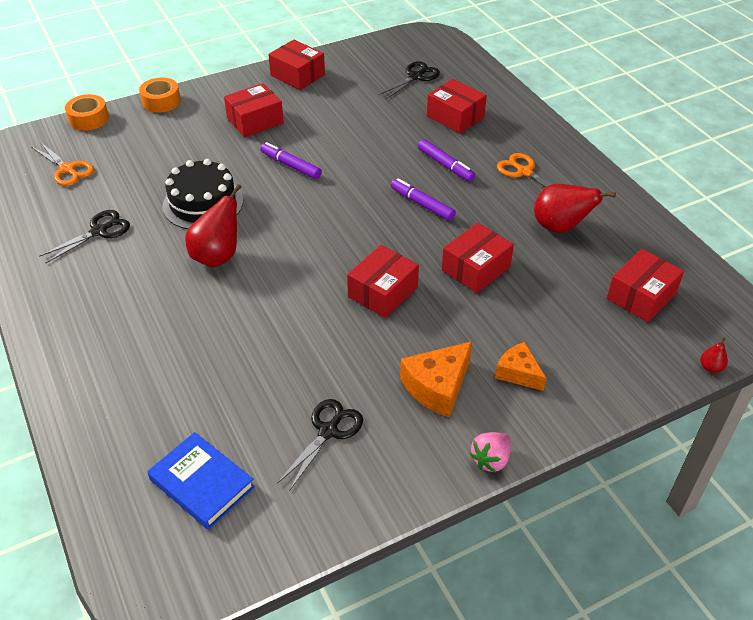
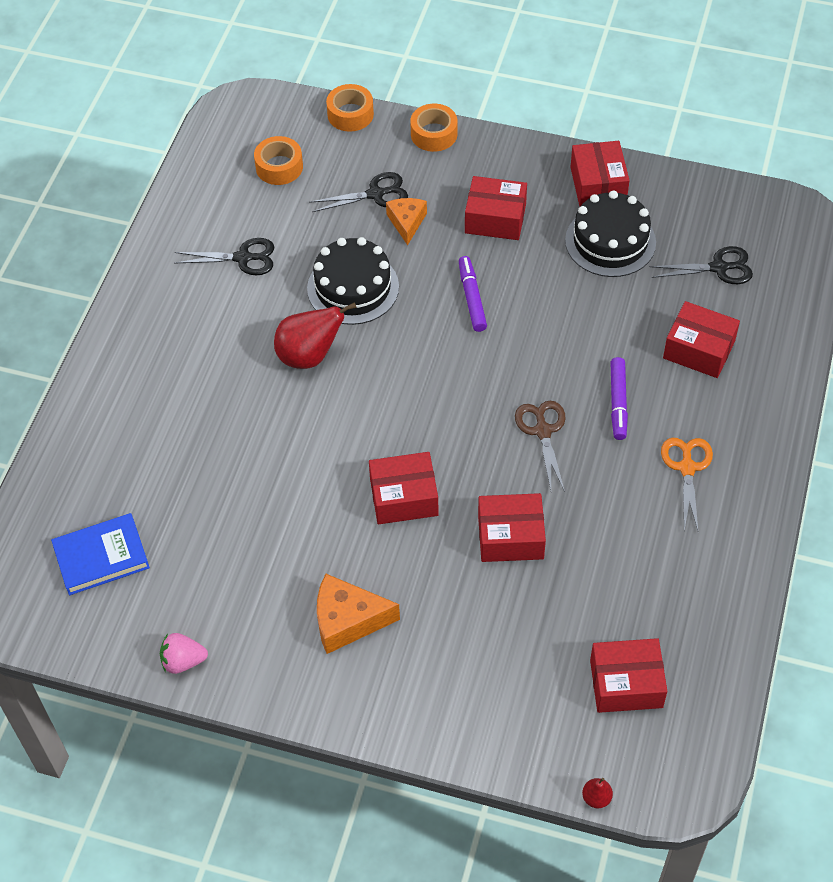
camera: 45 degrees right, 10 degrees up
(67, 169) = (279, 167): orange scissors -> orange tape
(202, 483) = (101, 557): blue book -> blue book turned 75 degrees clockwise
(328, 431) = (226, 589): black scissors -> black scissors (375, 194)
(339, 96) = (610, 241): none -> black cake
(422, 204) = (543, 431): purple marker -> brown scissors
(455, 117) = (699, 349): red box -> red box turned 60 degrees counterclockwise
(490, 460) = (316, 715): pink strawberry -> pink strawberry (183, 661)
(518, 373) = (426, 663): orange cheese -> orange cheese (407, 222)
(560, 227) = (643, 555): red pear -> none

